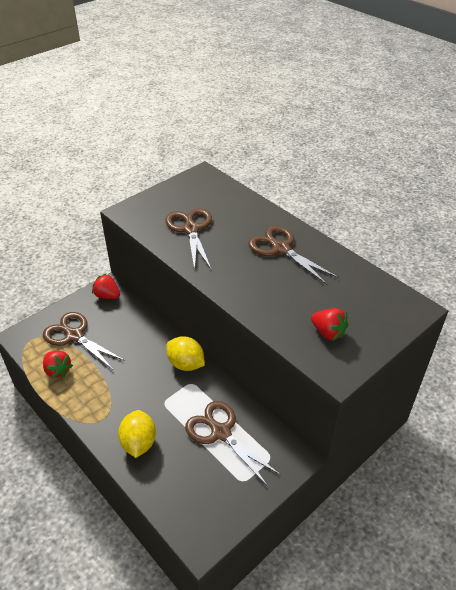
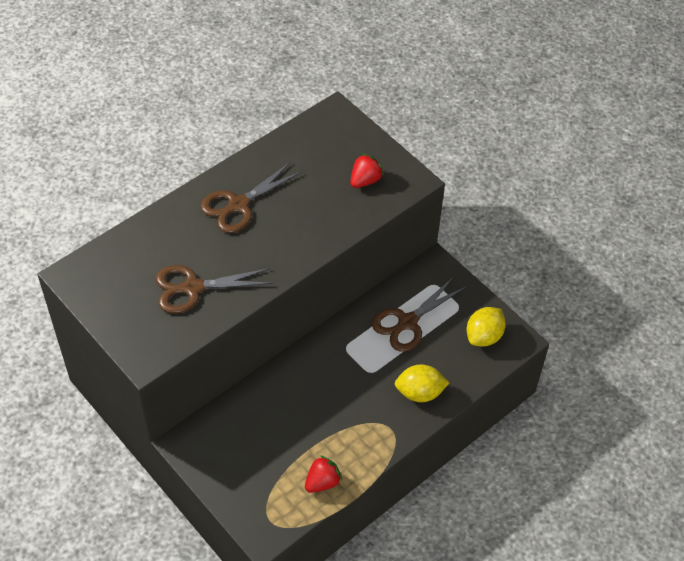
camera: 90 degrees left, 10 degrees up
(74, 335) = (267, 472): brown scissors -> none
(107, 295) = (199, 441): red strawberry -> none
(186, 364) = (318, 352): yellow lemon -> yellow lemon (484, 336)

